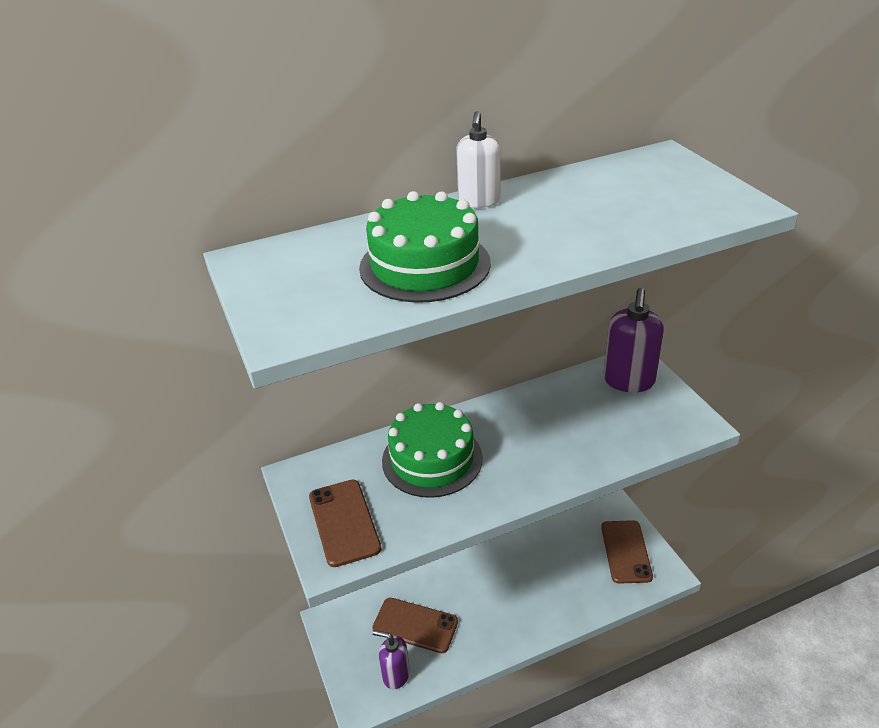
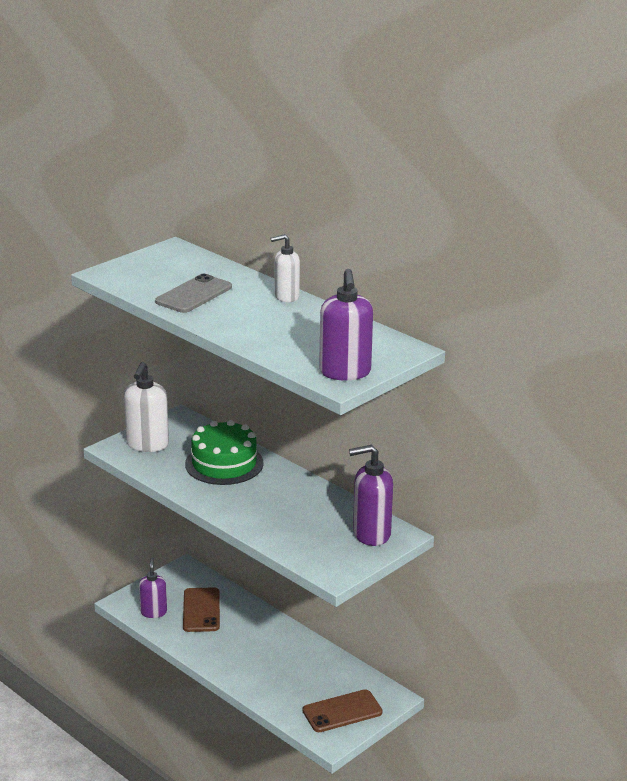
camera: 65 degrees right, 10 degrees down
(344, 522) = (147, 445): brown phone -> white soap dispenser
(425, 265) = (194, 294): green cake -> grey phone
(717, 197) = (345, 372): none -> purple soap dispenser

